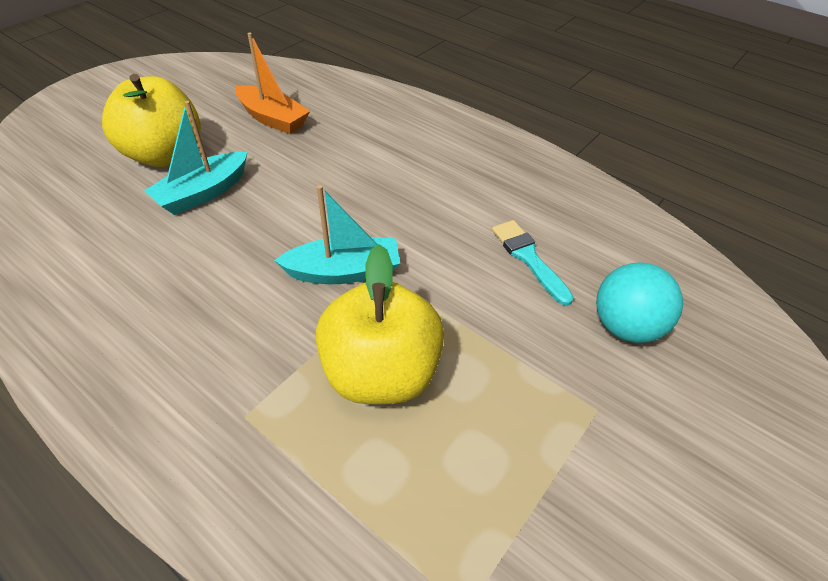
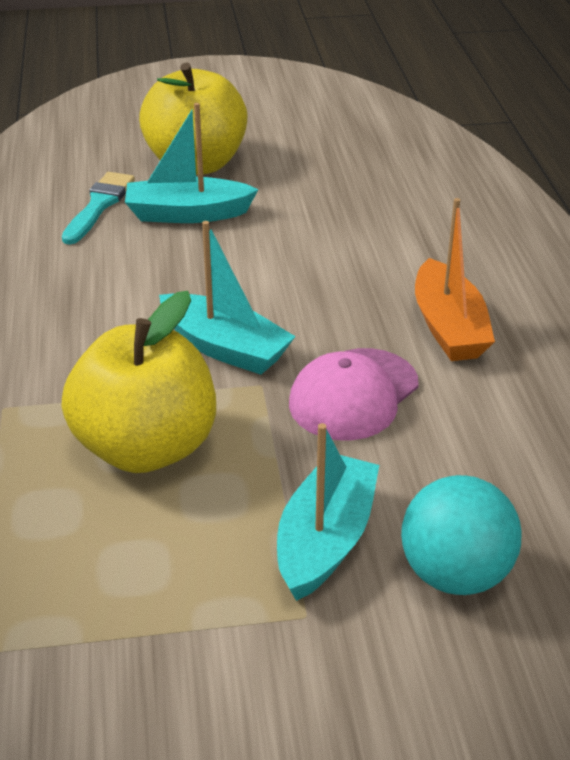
camera: 45 degrees right, 10 degrees down
(272, 119) = (341, 173): orange boat -> orange boat (448, 327)
(452, 255) = (353, 394): none -> pink cap
(528, 258) = (438, 445): turquoise brush -> turquoise brush (99, 205)
(549, 355) = (325, 540): none -> turquoise boat

